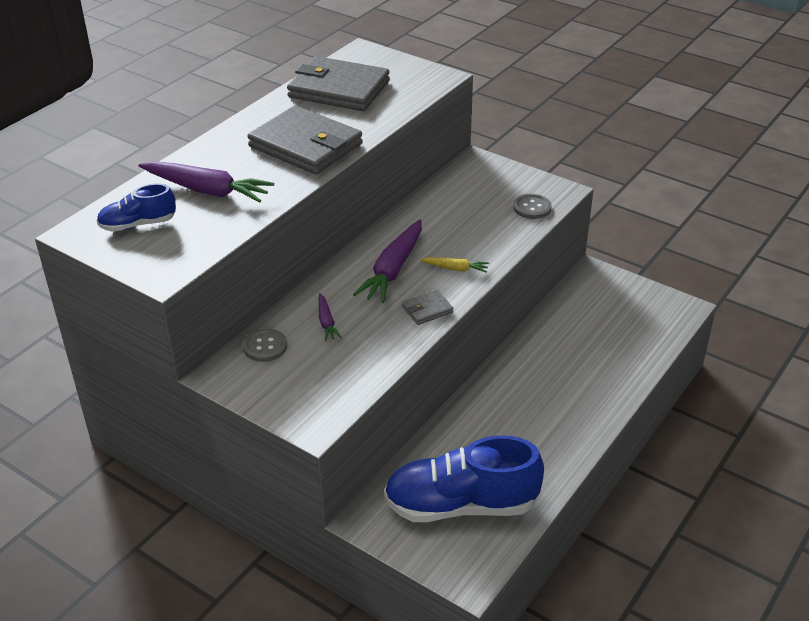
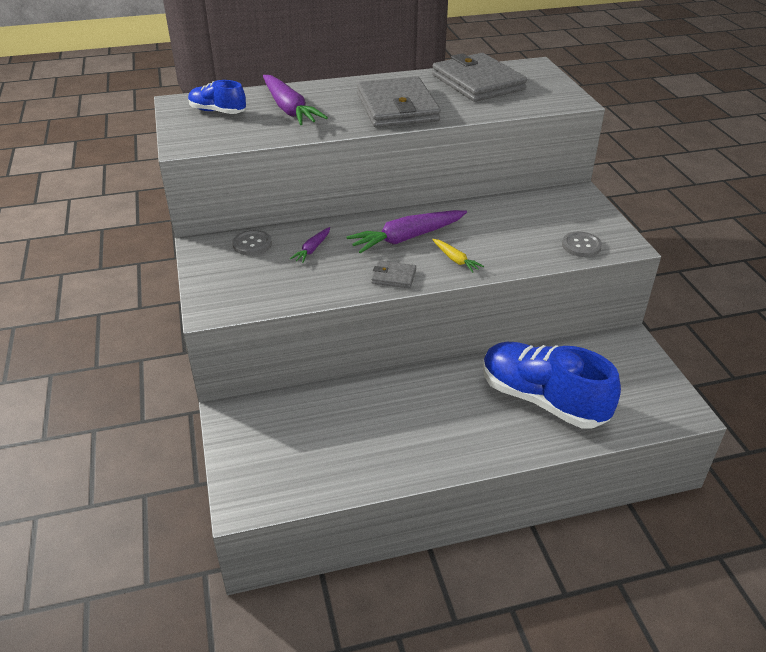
camera: 40 degrees right, 0 degrees up
(461, 505) = (303, 448): blue shoe -> blue shoe (542, 399)

